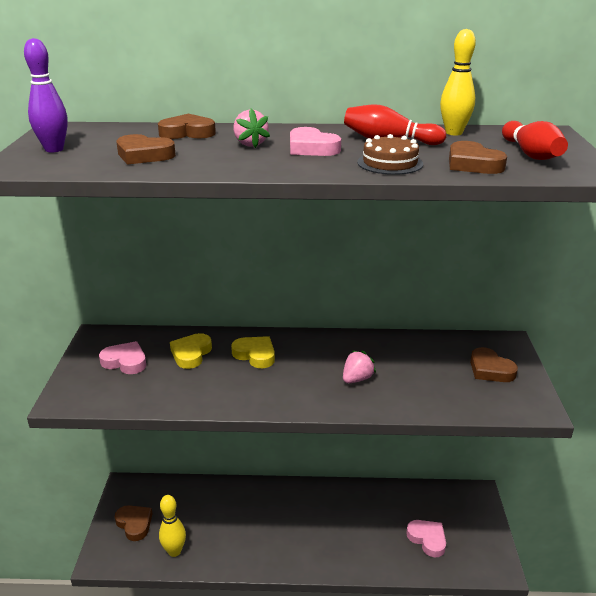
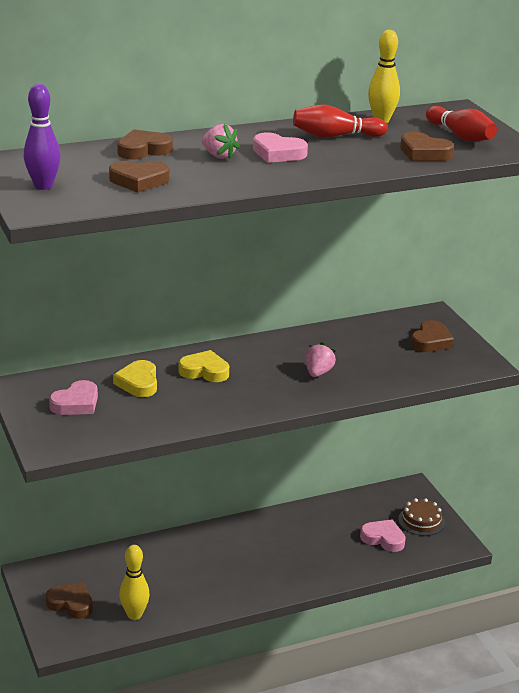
camera: 25 degrees left, 0 degrees up
(125, 362) = (76, 403): pink heart -> pink heart turned 135 degrees clockwise
(390, 163) = (359, 160): brown cake -> brown cake (421, 521)
(490, 370) = (431, 341): brown heart -> brown heart turned 90 degrees counterclockwise

